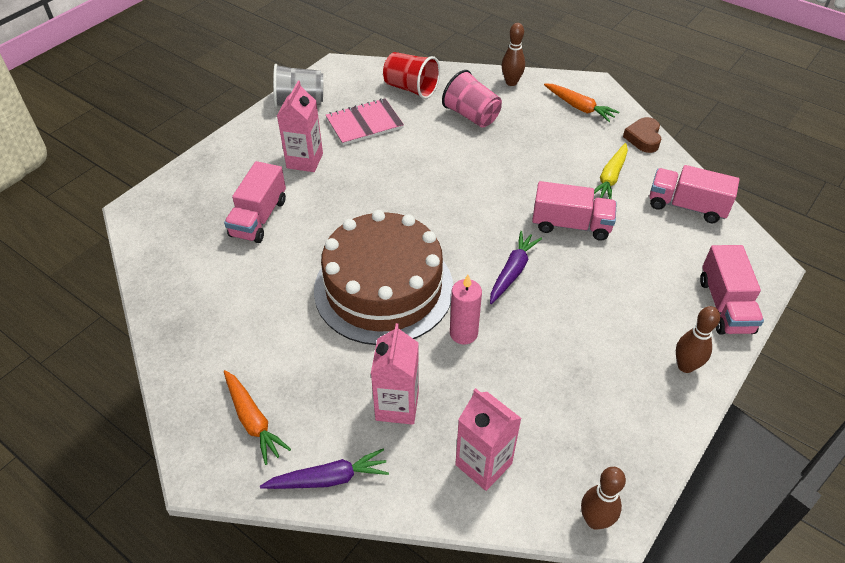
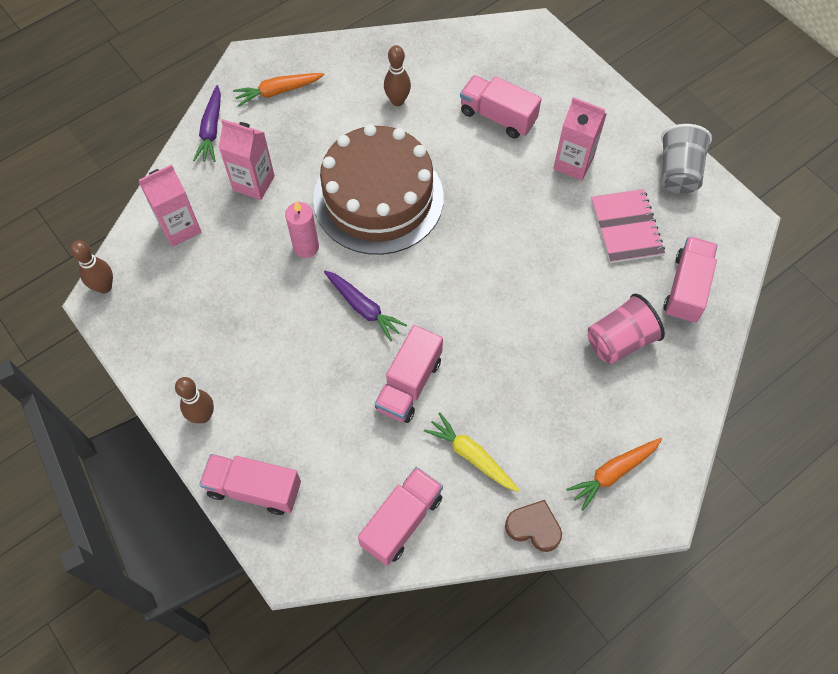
camera: 105 degrees right, 15 degrees up
(411, 89) = (686, 288): red cup -> pink truck
(511, 82) = (682, 407): brown bowling pin -> brown bowling pin (397, 101)

